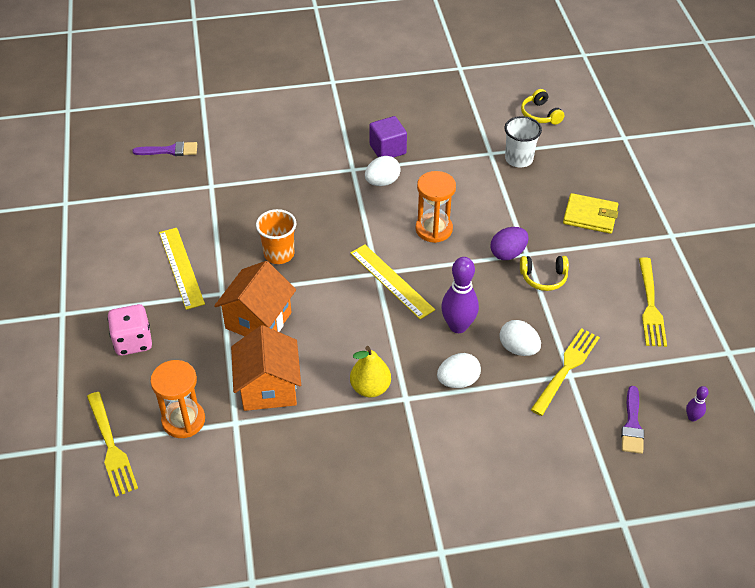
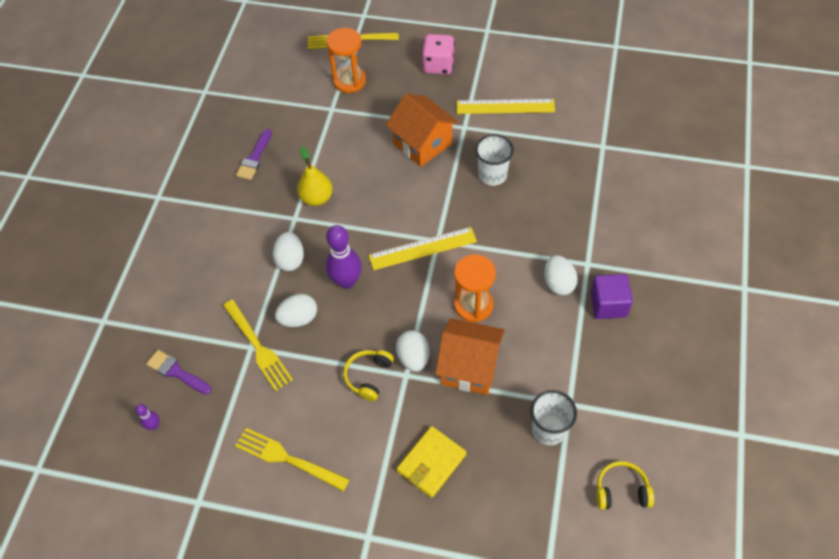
camera: 115 degrees right, 10 degrees up
(170, 150) = (664, 125): purple brush -> purple brush (254, 158)
(268, 388) = (352, 135): orange house -> orange house (469, 367)
(279, 254) = (492, 175): orange cup -> white cup
(508, 253) = (413, 358): purple egg -> white egg

